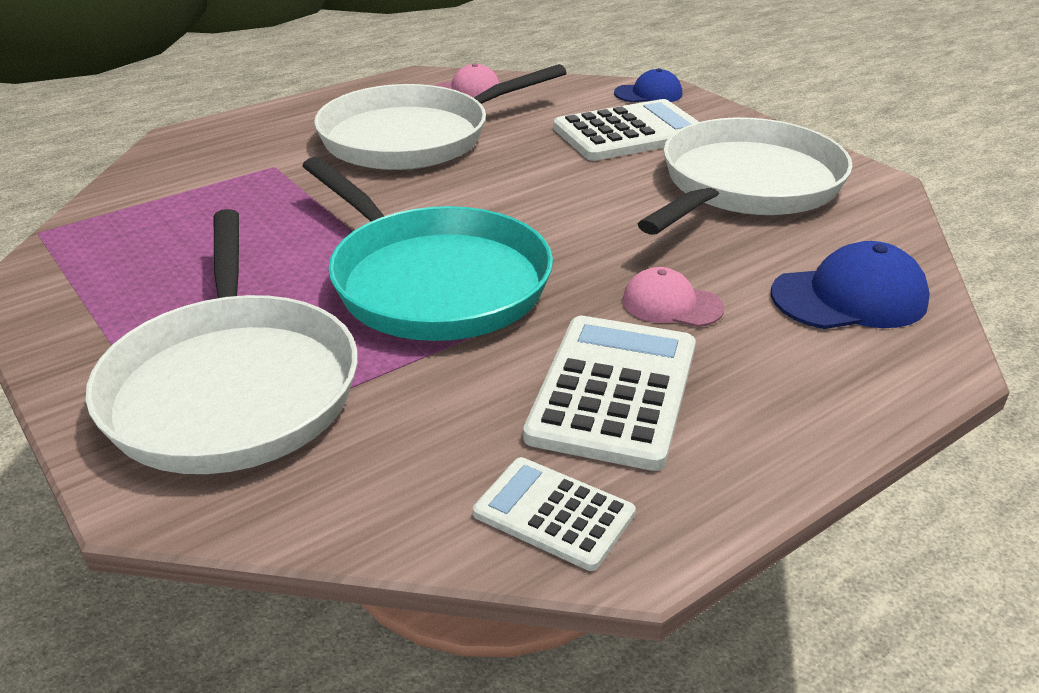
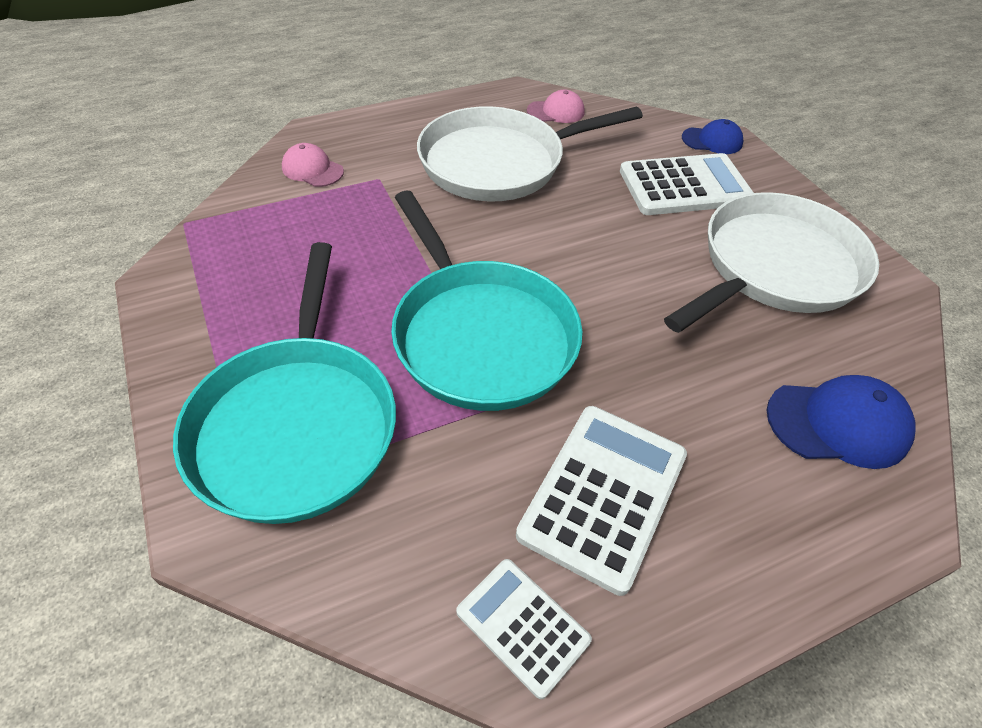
camera: 10 degrees right, 15 degrees up
(232, 387) = (296, 425): white pan -> turquoise pan
(671, 304) = (676, 401): pink cap -> pink cap (312, 169)

